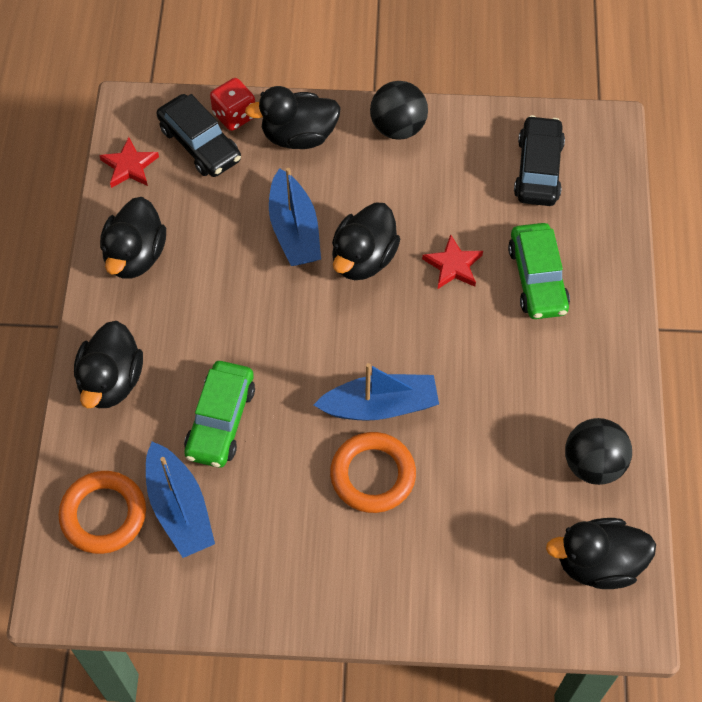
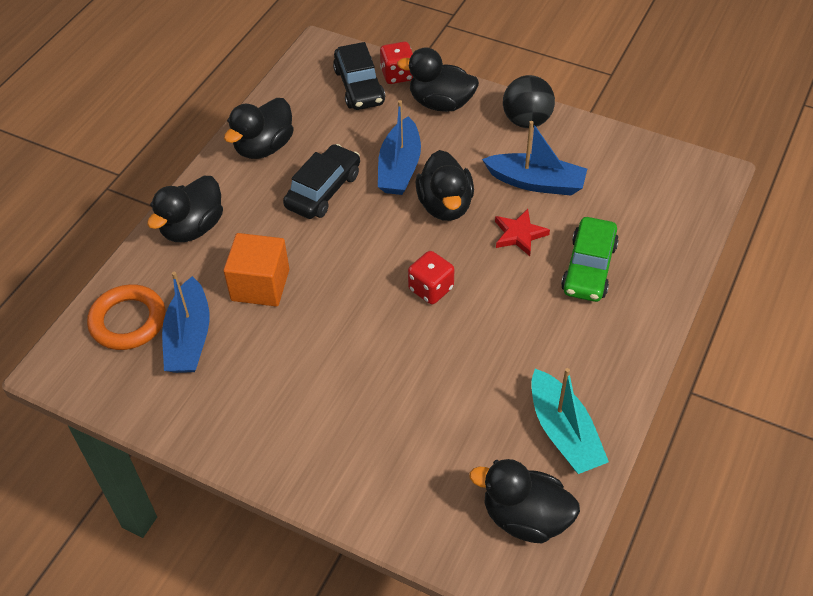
camera: 25 degrees right, 10 degrees down
(129, 166) = (296, 85): red star -> none
(220, 420) = (260, 285): green car -> orange cube
(363, 258) = (445, 205): black duck -> black duck turned 60 degrees counterclockwise
(373, 475) = (361, 370): orange ring -> none
(380, 406) = (398, 319): blue boat -> blue boat (536, 182)
(396, 359) = (431, 289): none -> red dice
(538, 169) = (633, 186): black car -> black car (323, 190)
(593, 464) = (563, 432): black ball -> turquoise boat

